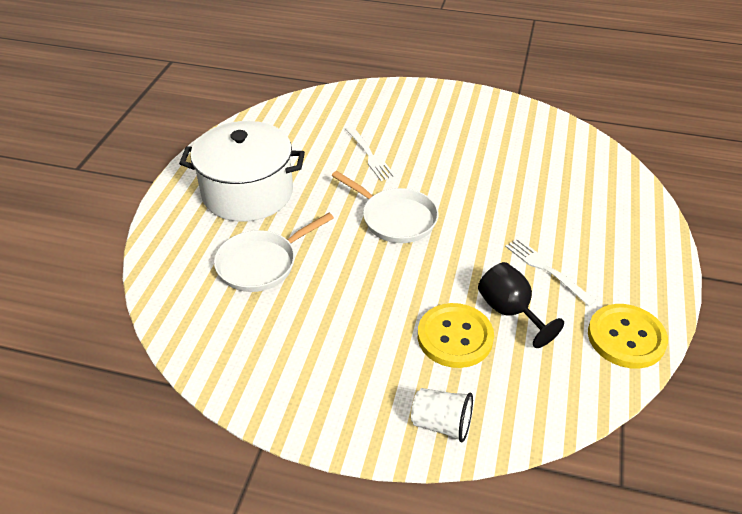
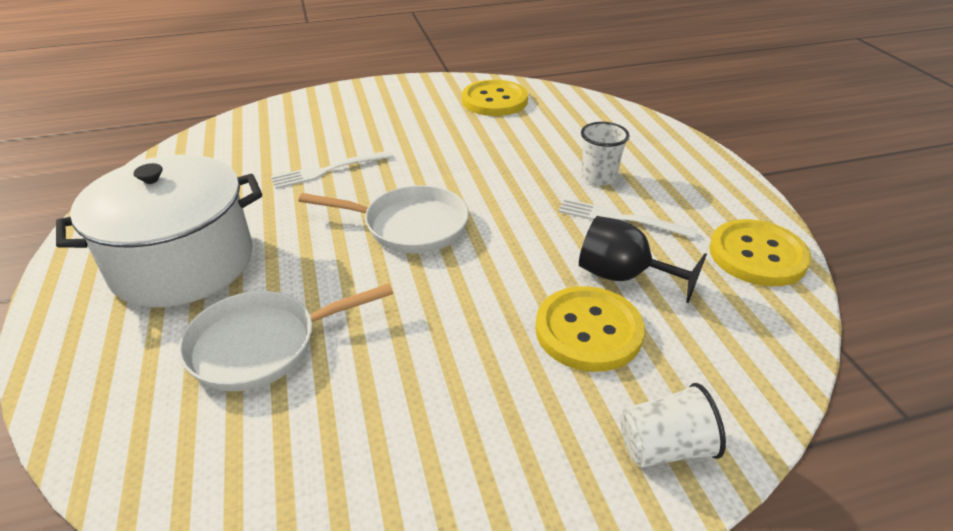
camera: 30 degrees left, 5 degrees down
(261, 264) = (262, 345): white pan -> white pan turned 45 degrees clockwise
(370, 155) = (327, 171): white fork -> white fork turned 120 degrees clockwise
(533, 133) = (494, 100): none -> yellow button
(560, 230) = (598, 177): none -> white cup

